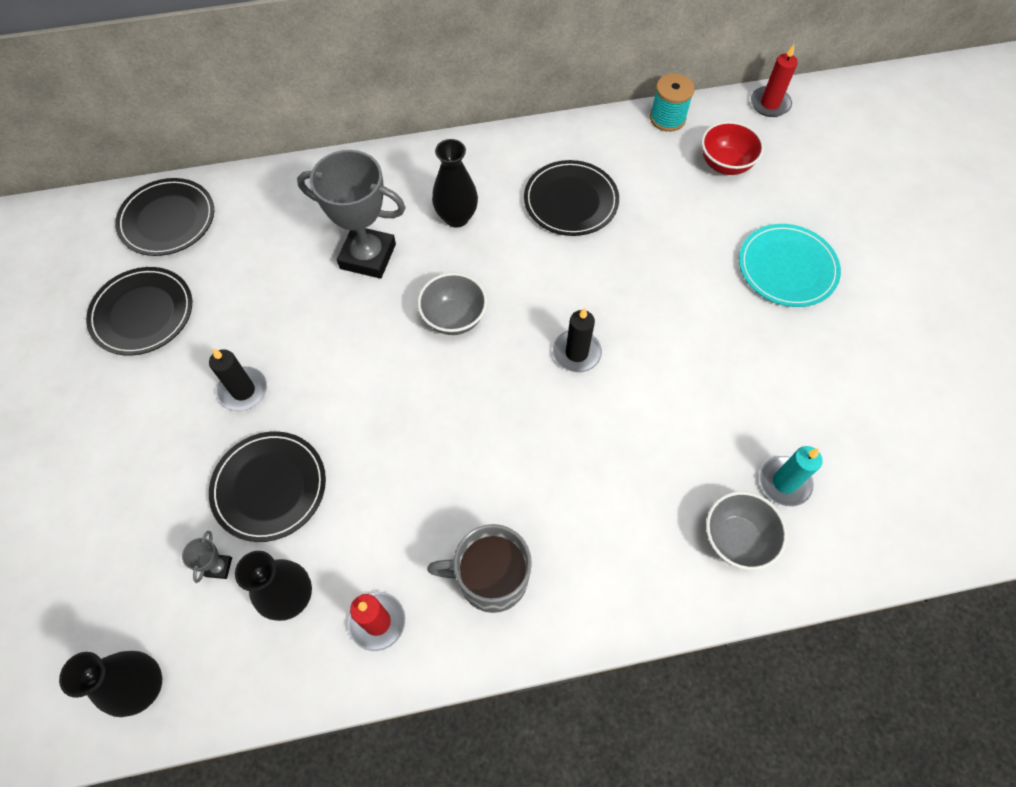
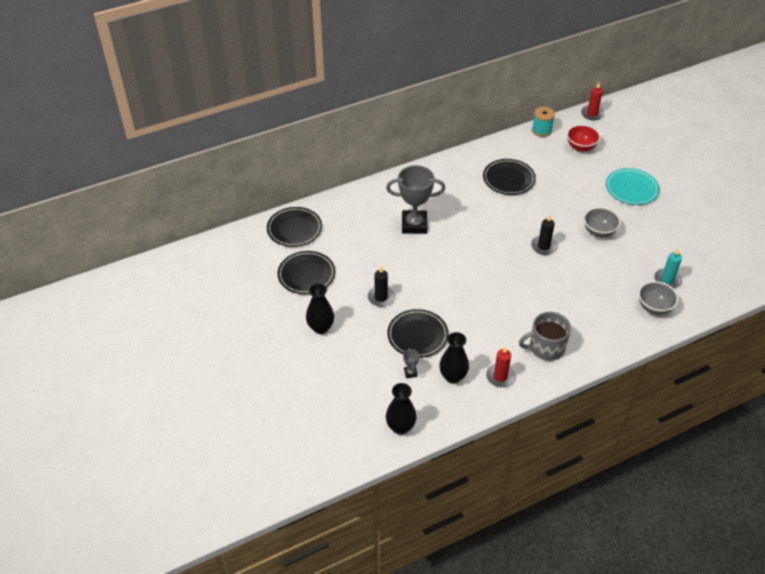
camera: 15 degrees left, 15 degrees down
(454, 318) = (474, 244): grey bowl -> grey bowl (599, 231)
(456, 217) = (452, 198): black vase -> black vase (320, 328)

